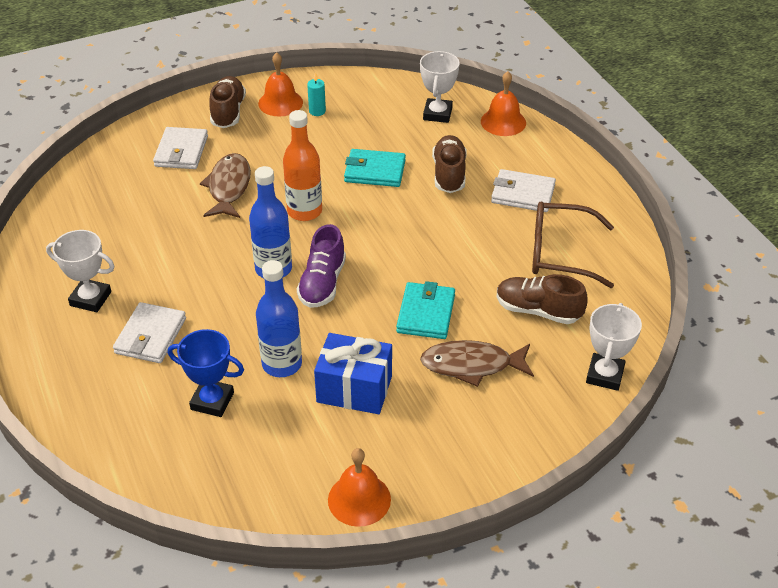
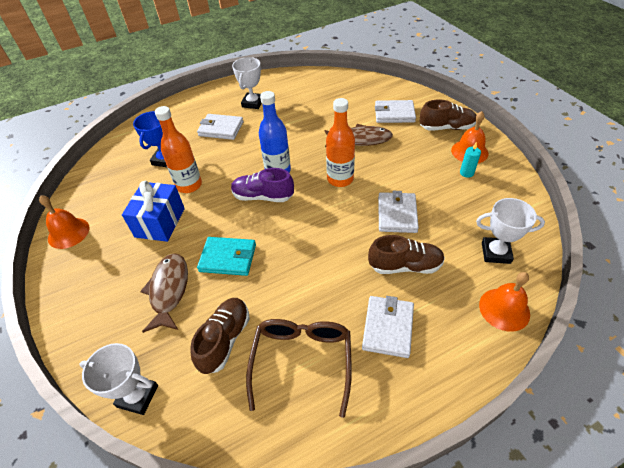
camera: 90 degrees right, 5 degrees up
(282, 364) = (189, 185): blue bottle -> orange bottle
(375, 171) = (397, 214): turquoise wallet -> white wallet

